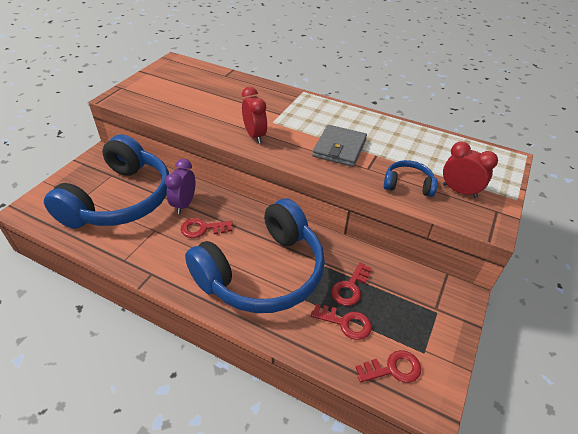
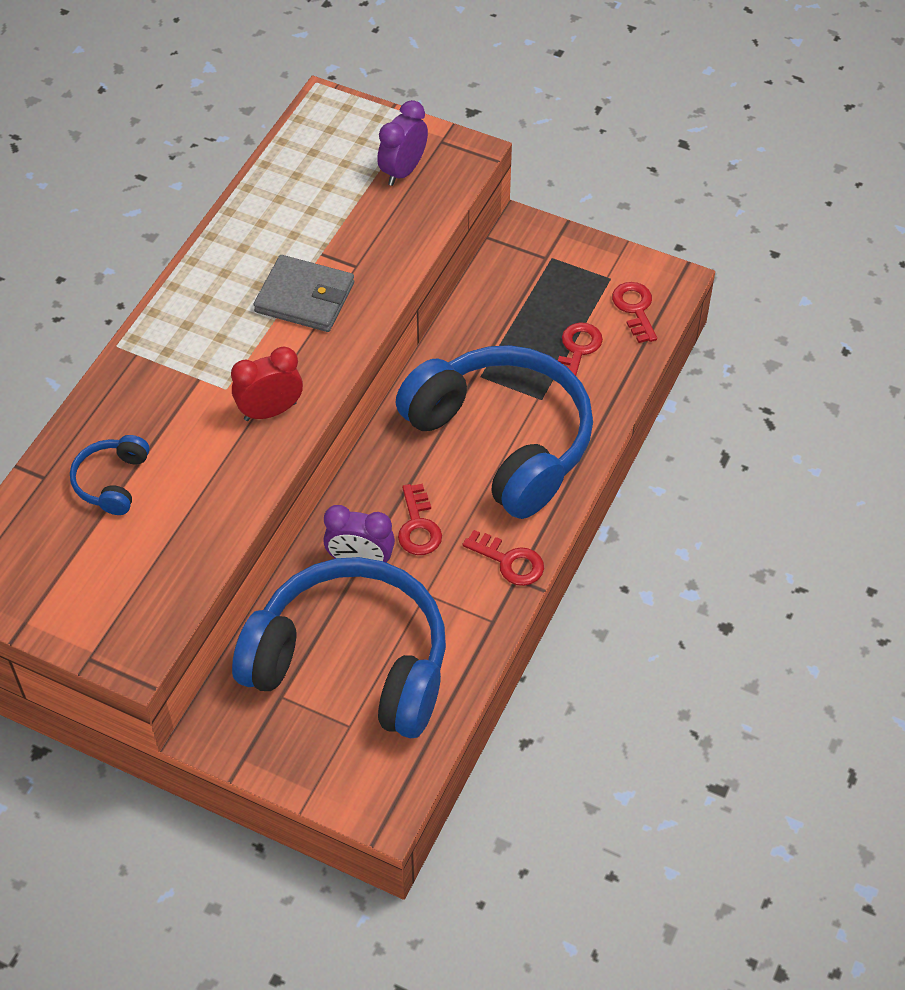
camera: 90 degrees left, 10 degrees up
(350, 288) = (521, 342): red key -> red key (509, 561)
(408, 184) = (392, 224): blue headphones -> blue headphones (112, 481)
(459, 191) = (403, 171): red clock -> purple clock

